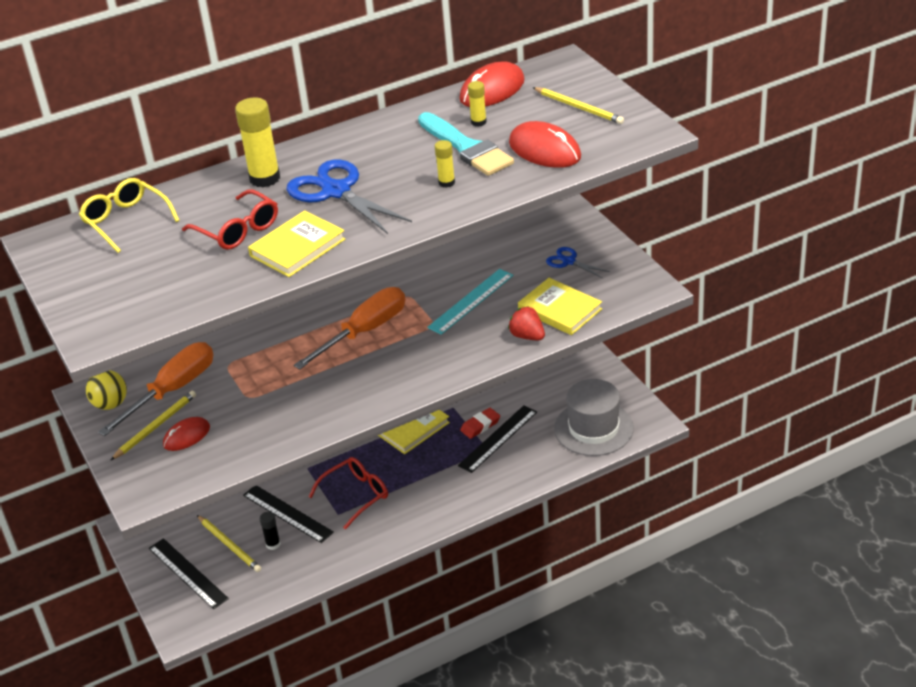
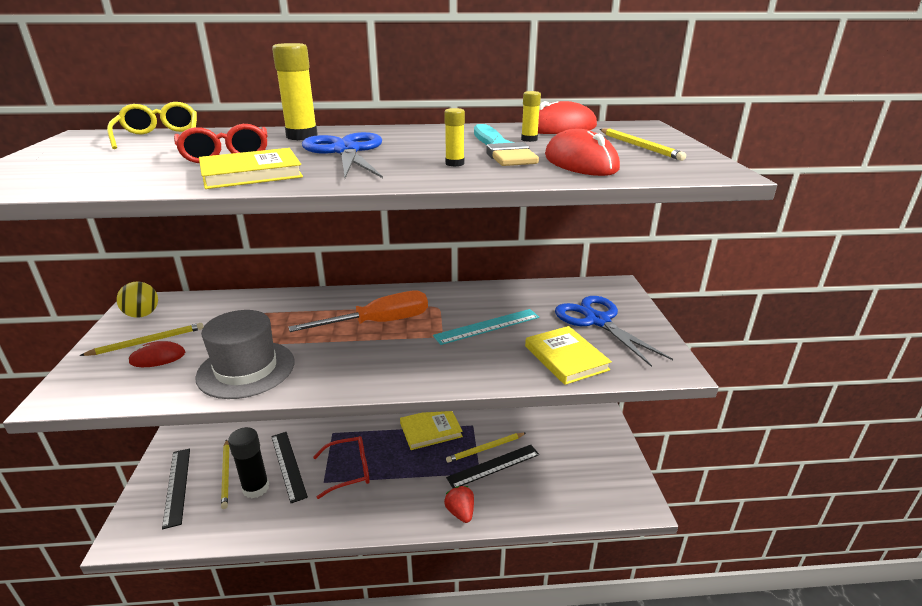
camera: 20 degrees right, 10 degrees down
(172, 391) = (193, 319): orange screwdriver -> none
(273, 544) = (256, 488): black glue stick -> black glue stick, size x1.91
(480, 425) = (485, 449): red eraser -> yellow pencil
(527, 336) = (519, 371): red strawberry -> red strawberry (460, 512)
(569, 261) = (597, 321): blue scissors -> blue scissors, size x1.95
(593, 428) = (583, 489): grey hat -> grey hat (246, 369)

